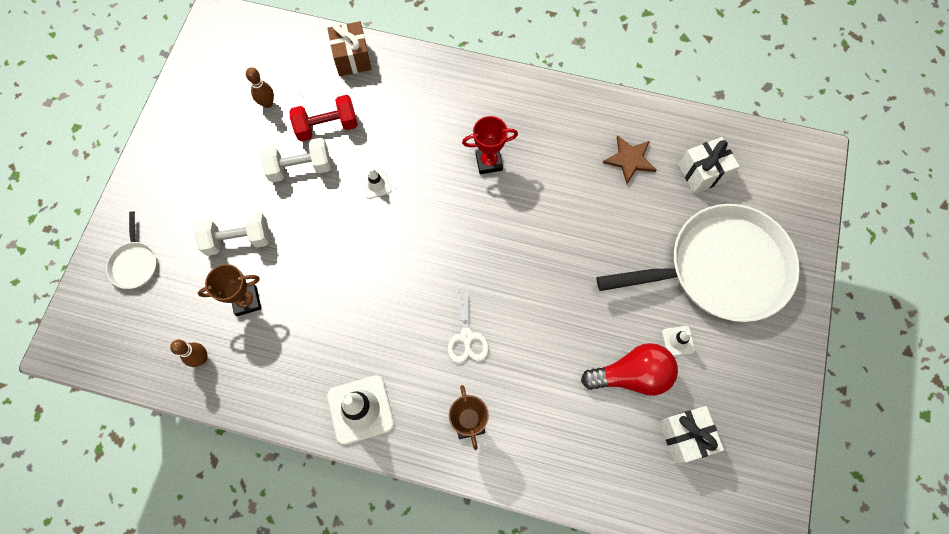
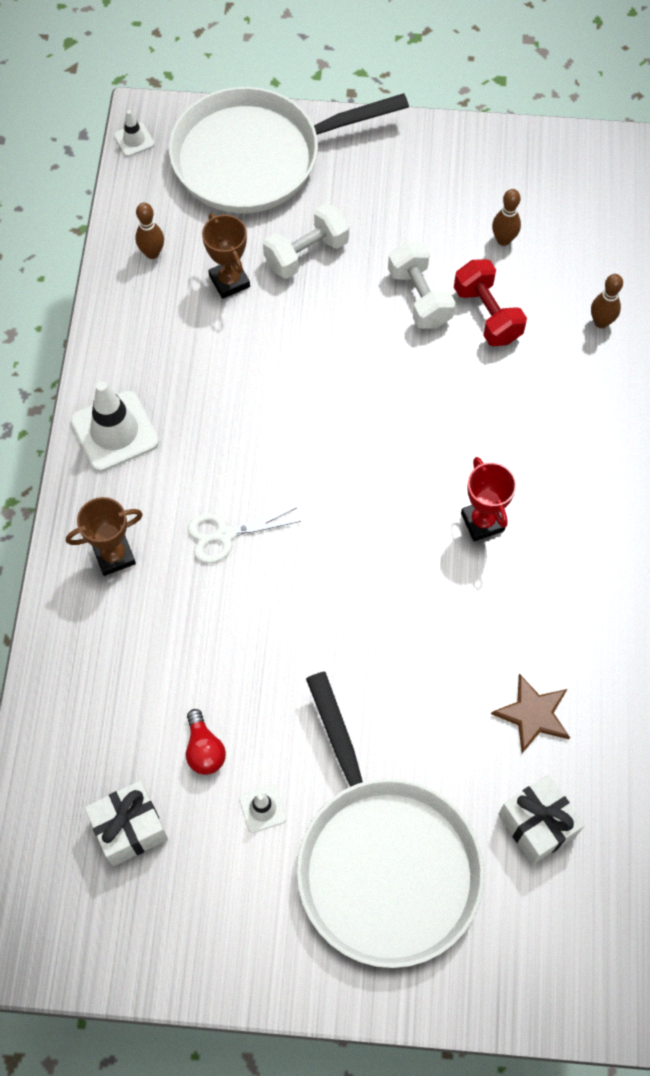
camera: 80 degrees right, 5 degrees down
(135, 264) = (255, 158): white pan -> white pan, size x2.48
(238, 239) = (306, 254): white dumbbell -> white dumbbell turned 75 degrees clockwise
(352, 58) = (601, 322): brown gift -> brown bowling pin
(376, 184) = (415, 389): white traffic cone -> white traffic cone (134, 140)
(631, 375) = (204, 749): red light bulb -> red light bulb, size x0.57

